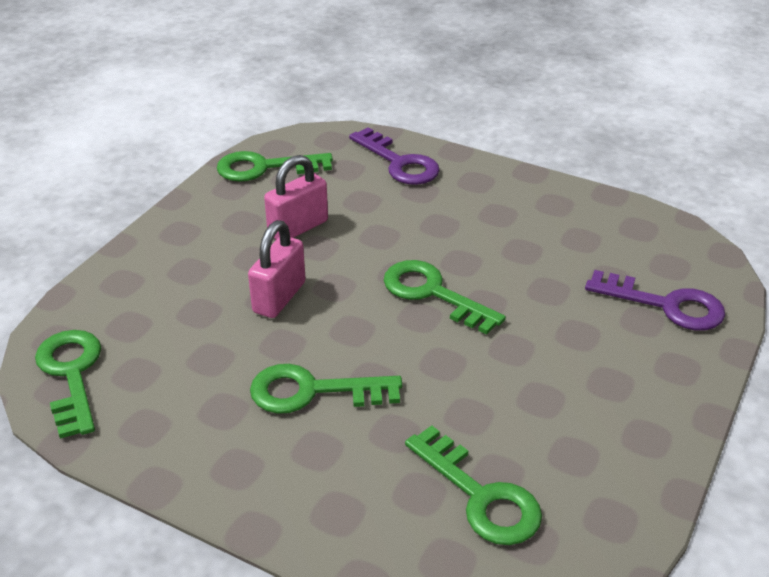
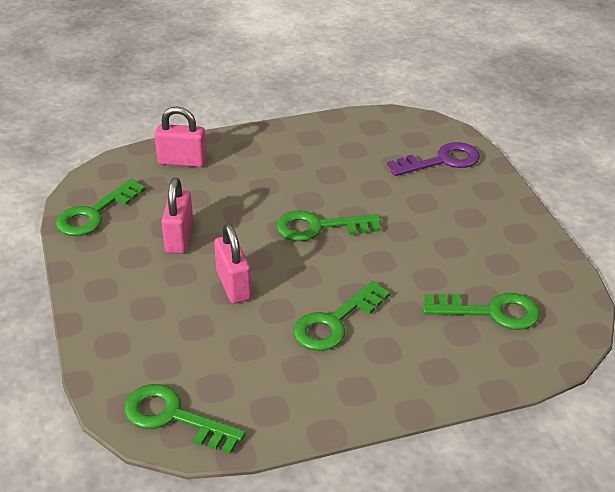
camera: 45 degrees left, 0 degrees up
(399, 163) = (182, 161): purple key -> pink padlock

